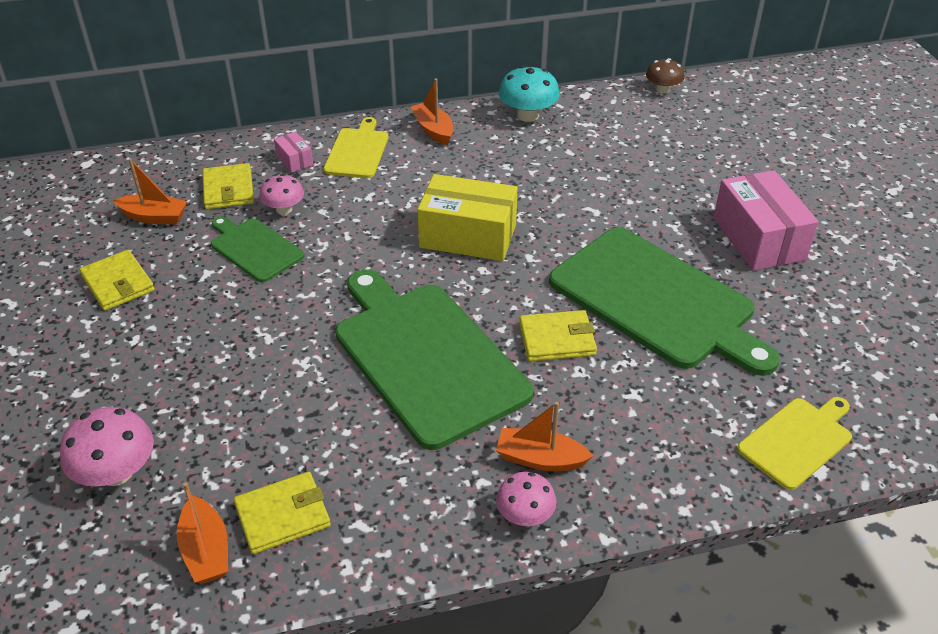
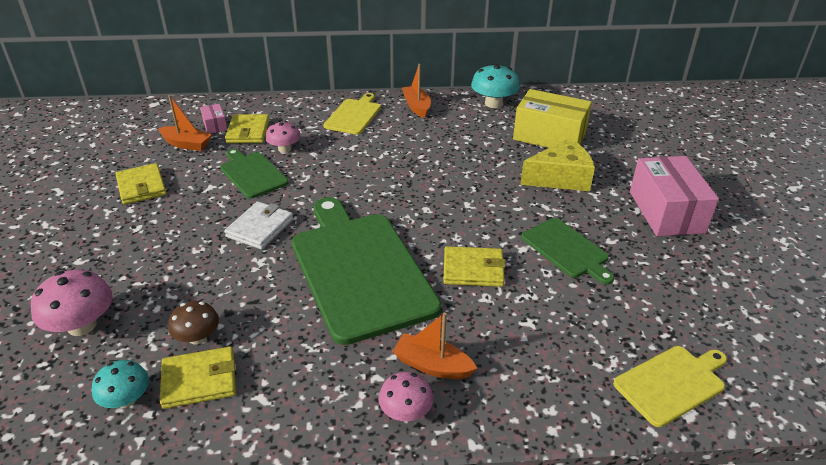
camera: 10 degrees right, 5 degrees down
(206, 550) = (126, 399): orange boat -> turquoise mushroom
(289, 320) = (260, 228): none -> white wallet
(294, 160) = (304, 117): pink box -> pink box (215, 125)
(468, 236) = (421, 183): yellow box -> yellow box (549, 136)
(630, 209) = (560, 178): none -> yellow cheese
(656, 300) = (566, 249): green cutting board -> green cutting board, size x0.50
(663, 89) = (607, 96): brown mushroom -> brown mushroom (197, 337)

